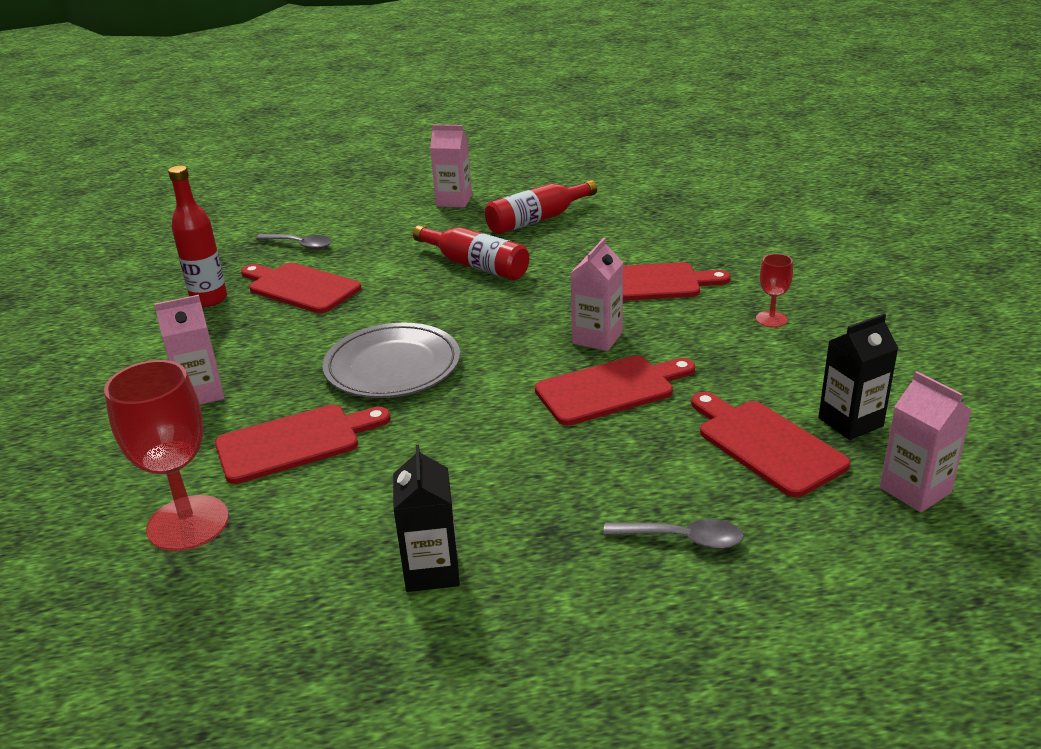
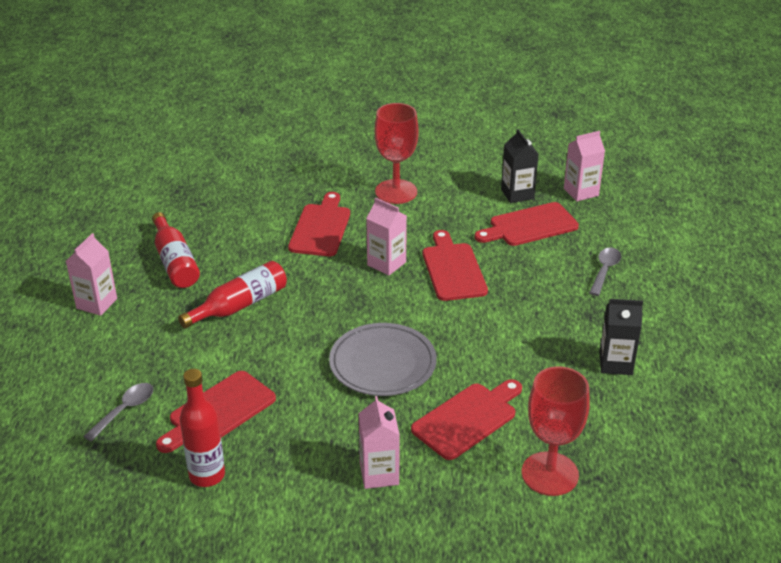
camera: 80 degrees left, 5 degrees up
(295, 442) = (468, 419): red cutting board -> red cutting board turned 60 degrees clockwise
(771, 319) = (396, 192): red goblet -> red goblet, size x2.02

